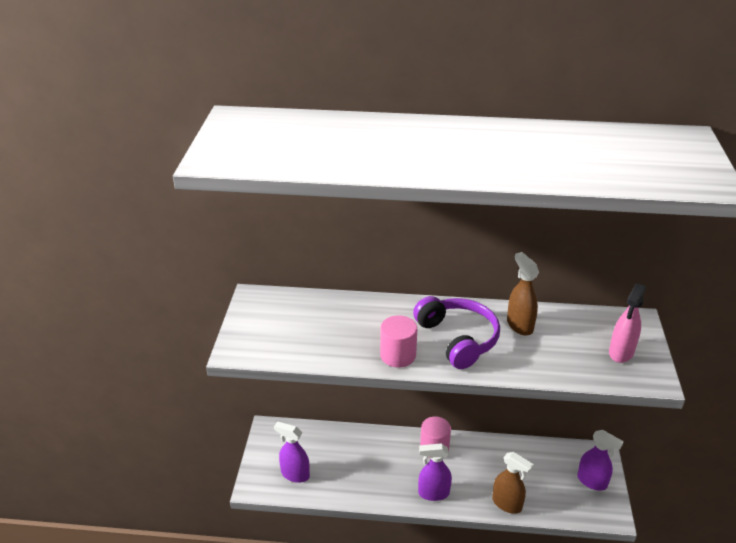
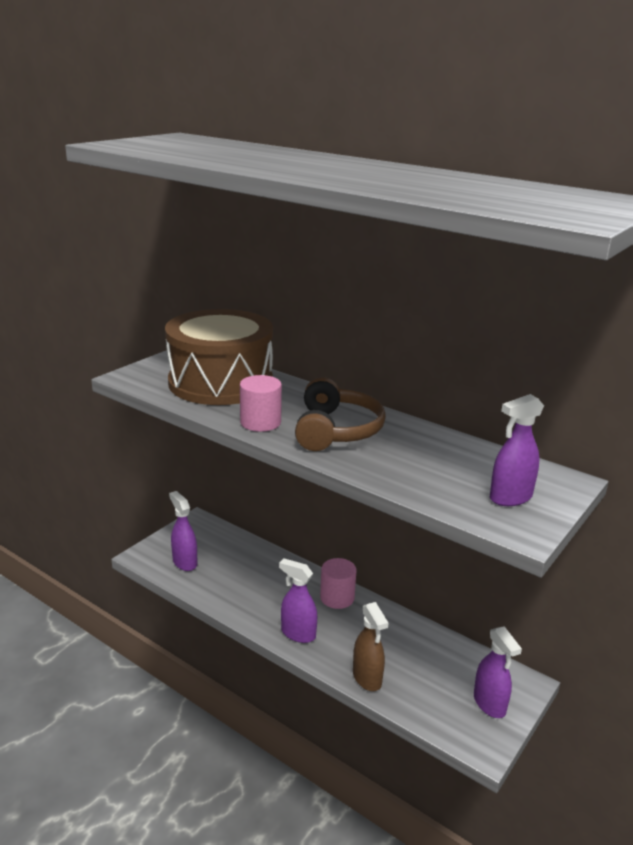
camera: 30 degrees right, 10 degrees down
(320, 323) = (220, 382): none -> brown drum
(458, 339) = (336, 430): purple headphones -> brown headphones
(519, 325) = (416, 441): brown spray bottle -> none
(621, 352) = (510, 497): pink spray bottle -> purple spray bottle

